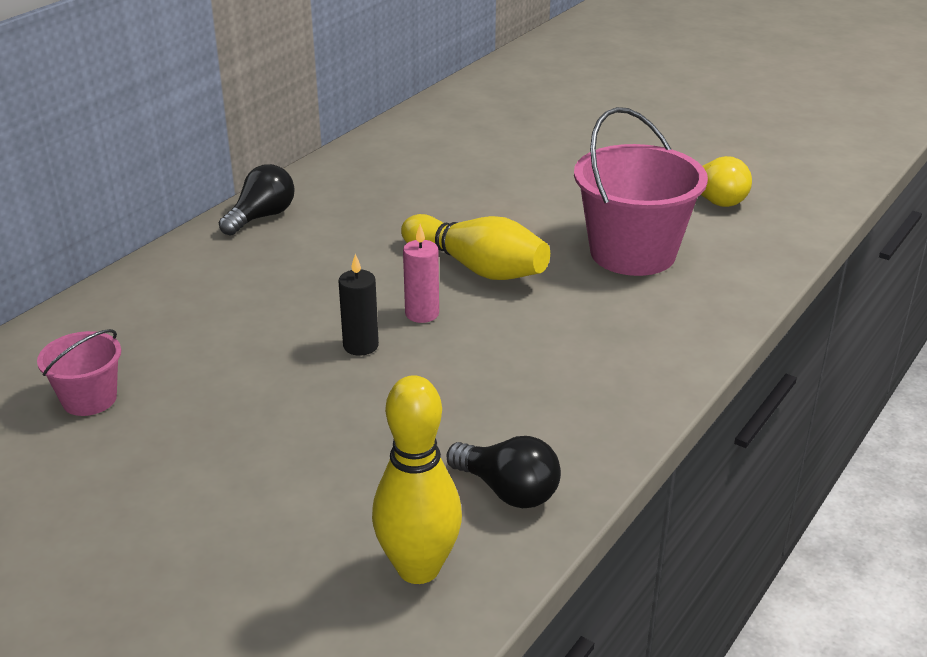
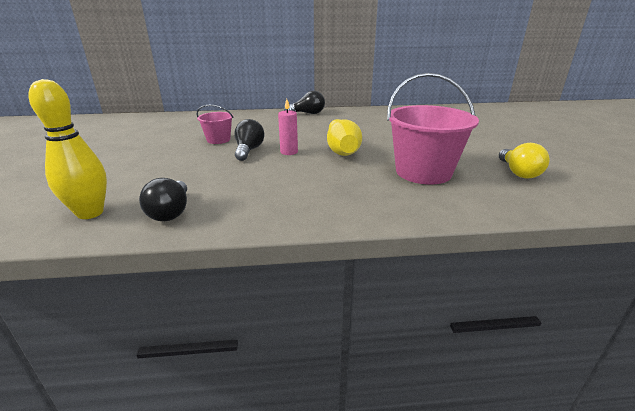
camera: 50 degrees right, 5 degrees down
(89, 399) = (162, 130): pink bucket -> pink bucket (218, 140)
(360, 346) = (248, 150): black candle -> black light bulb

